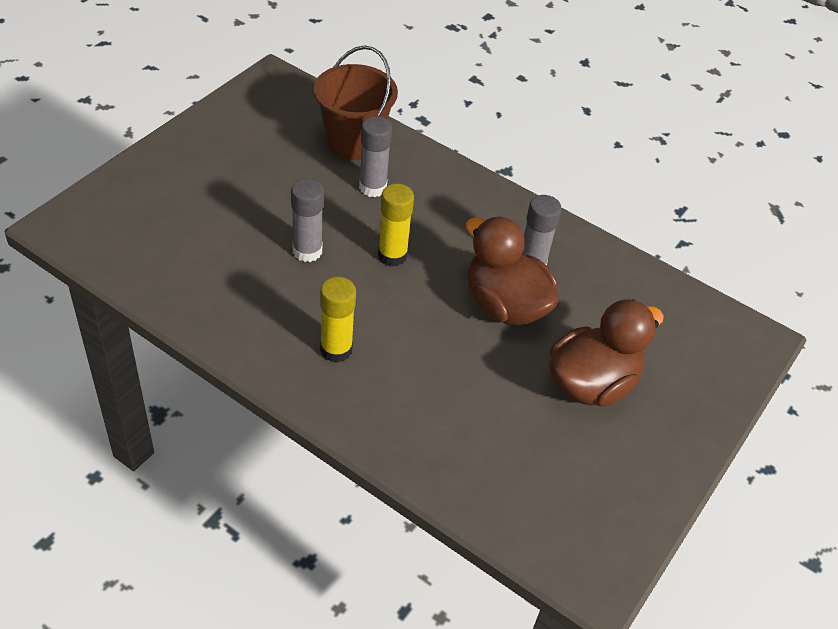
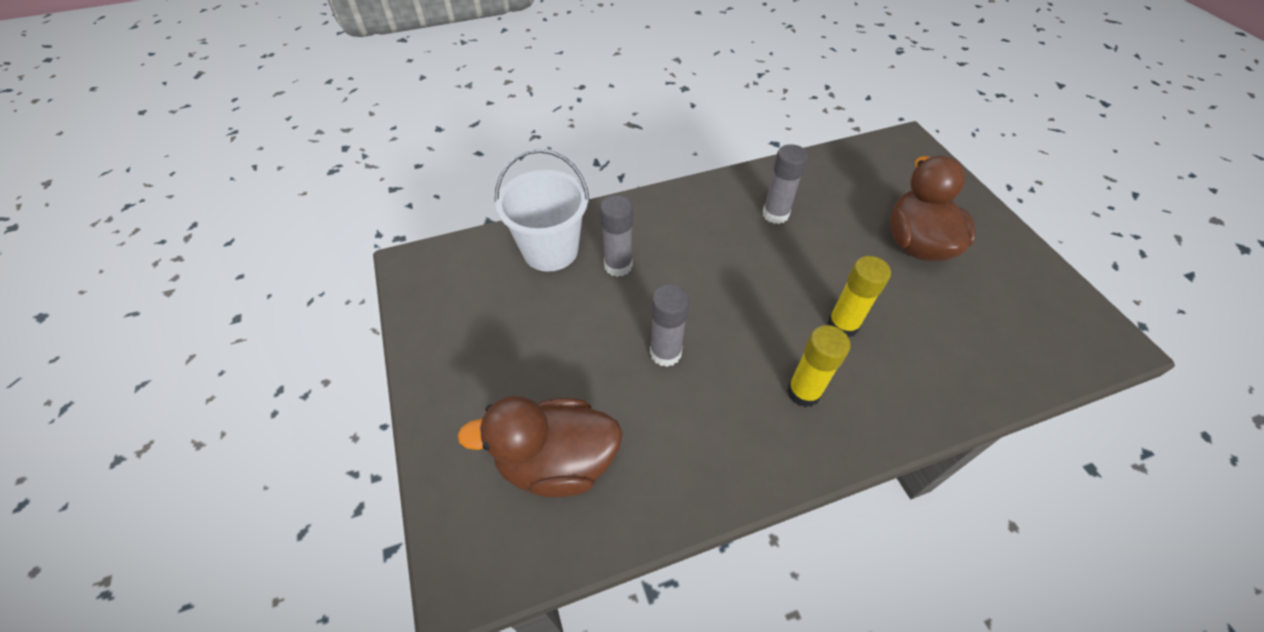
camera: 50 degrees left, 5 degrees up
(353, 142) = (550, 250): brown bucket -> white bucket
(392, 255) = (710, 294): yellow glue stick -> yellow glue stick (842, 325)
(504, 305) = (810, 251): brown duck -> brown duck (557, 462)

